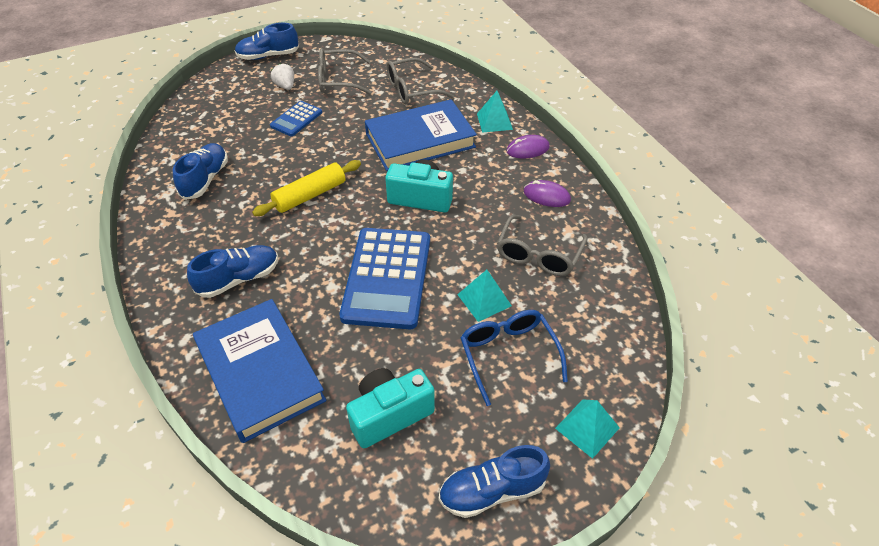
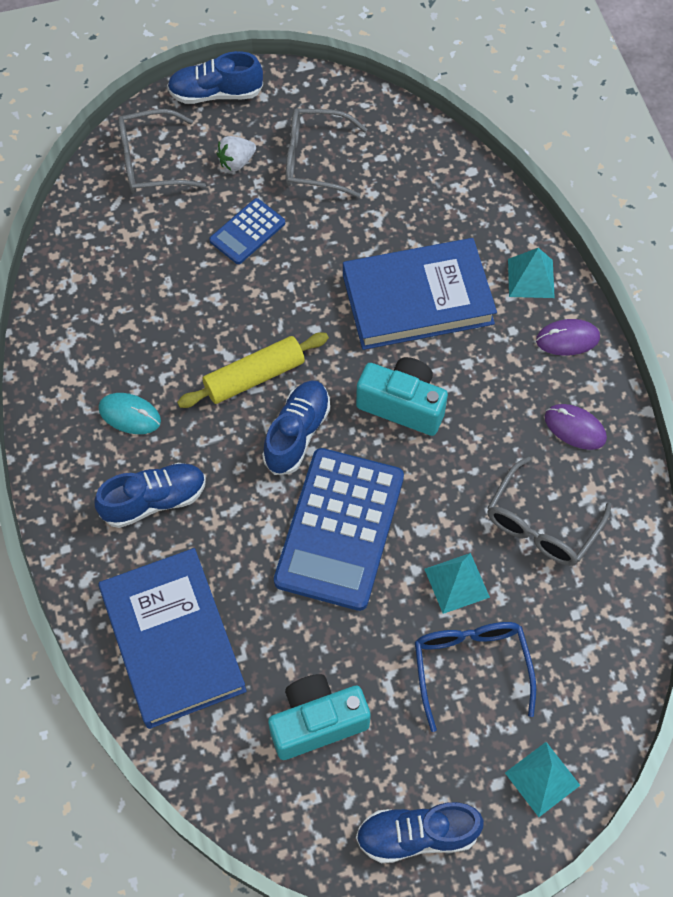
camera: 10 degrees right, 15 degrees up
(205, 179) = (117, 327): blue shoe -> blue shoe (297, 433)
(217, 228) = (130, 415): none -> turquoise mouse
(285, 86) = (236, 162): white strawberry -> white strawberry turned 105 degrees counterclockwise
(412, 90) = (421, 196): grey glasses -> grey glasses (151, 162)

